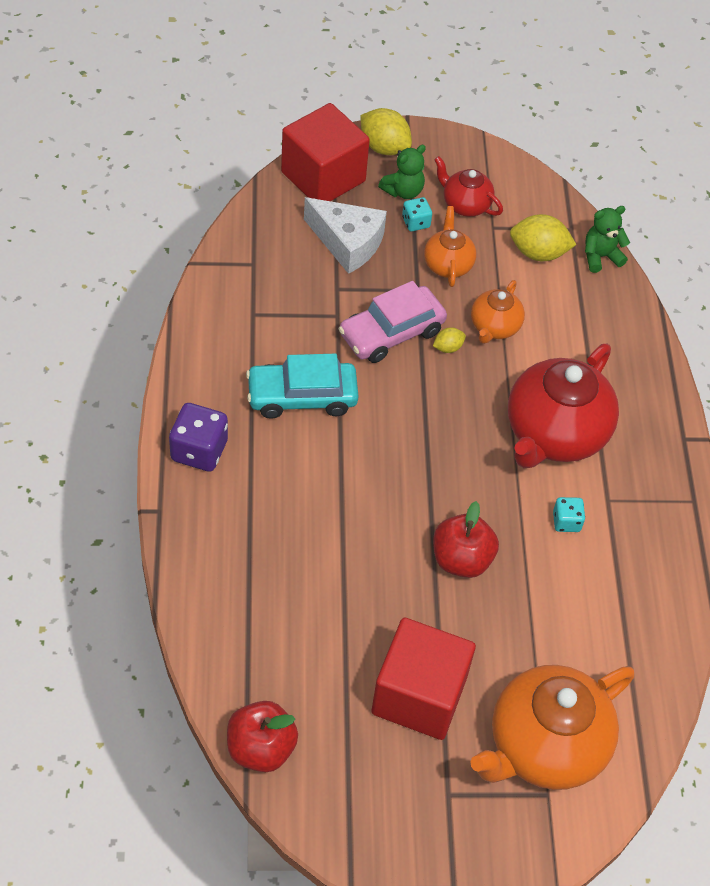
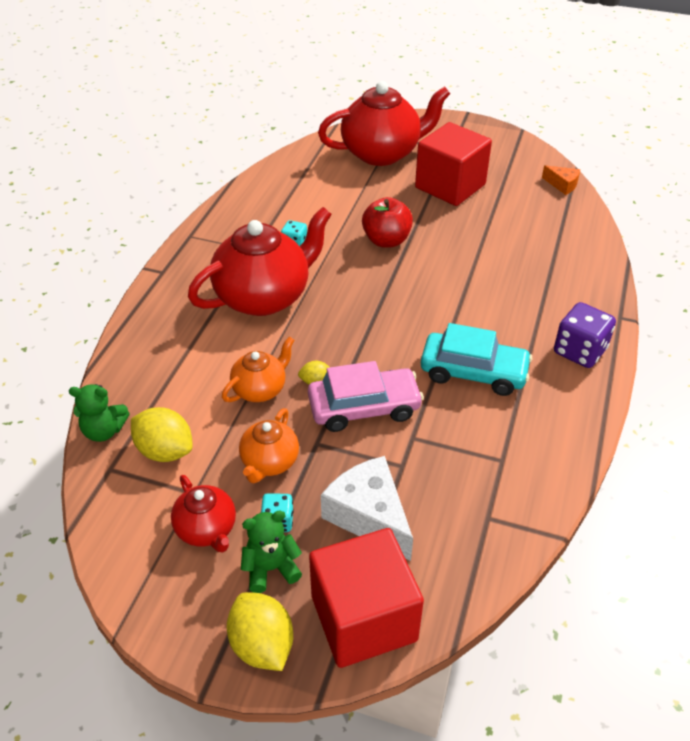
camera: 155 degrees left, 10 degrees down
(261, 748) = (562, 185): red apple -> orange cheese
(544, 746) = (382, 153): orange teapot -> red teapot

